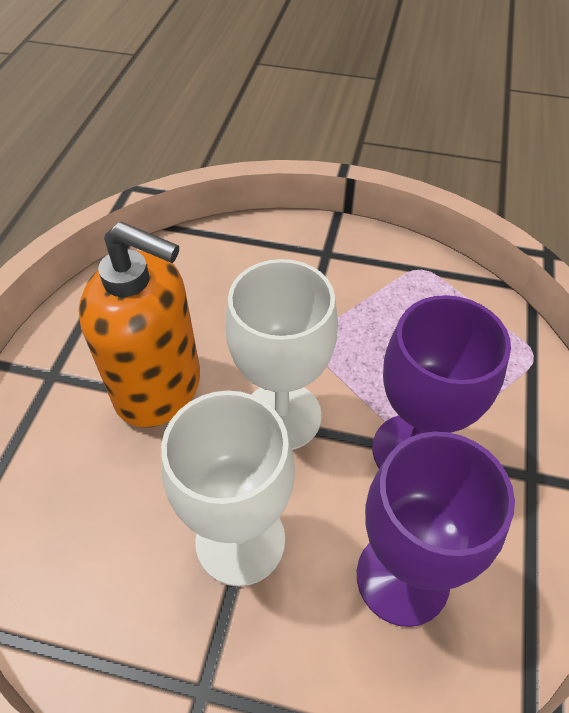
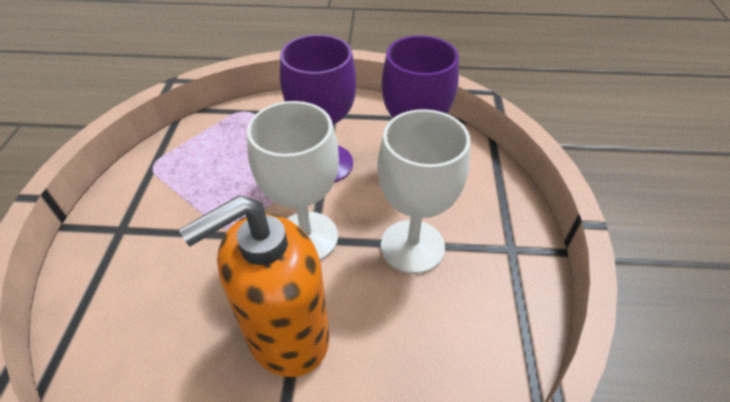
camera: 100 degrees left, 5 degrees down
(159, 388) = (287, 335): orange soap dispenser -> orange soap dispenser turned 135 degrees counterclockwise

